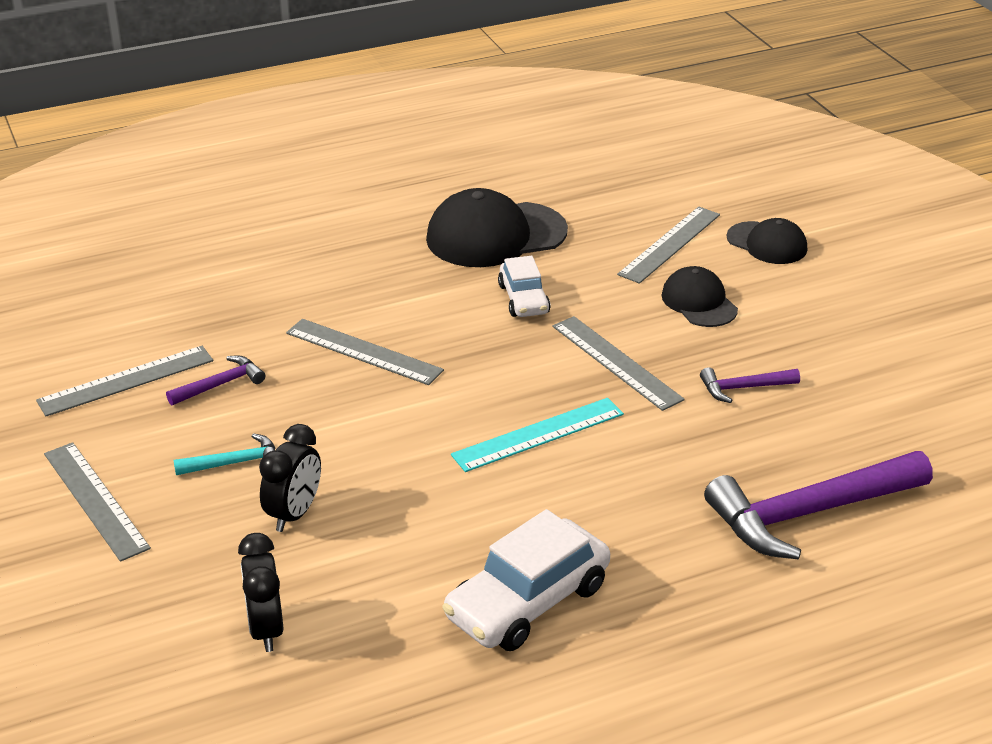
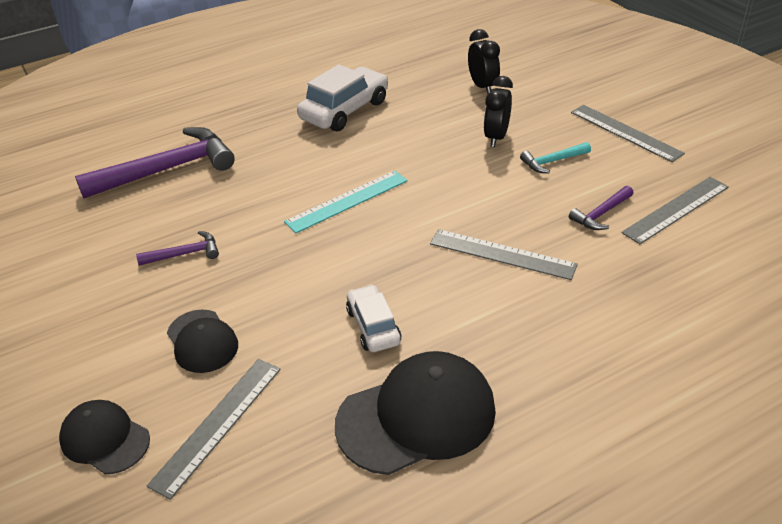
camera: 175 degrees right, 5 degrees up
(616, 362) = (287, 266): grey ruler -> none

